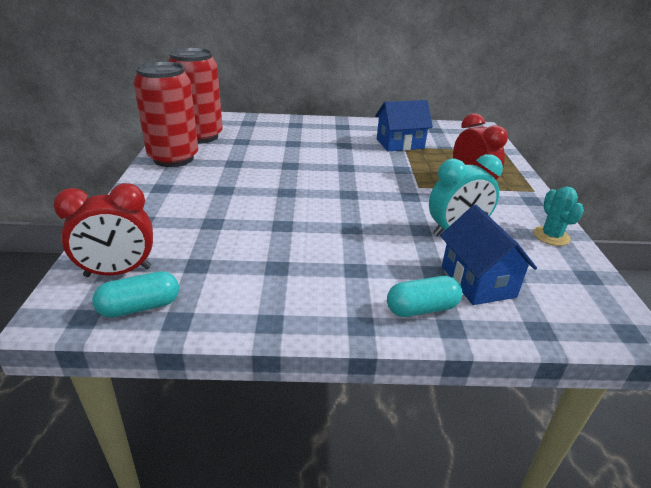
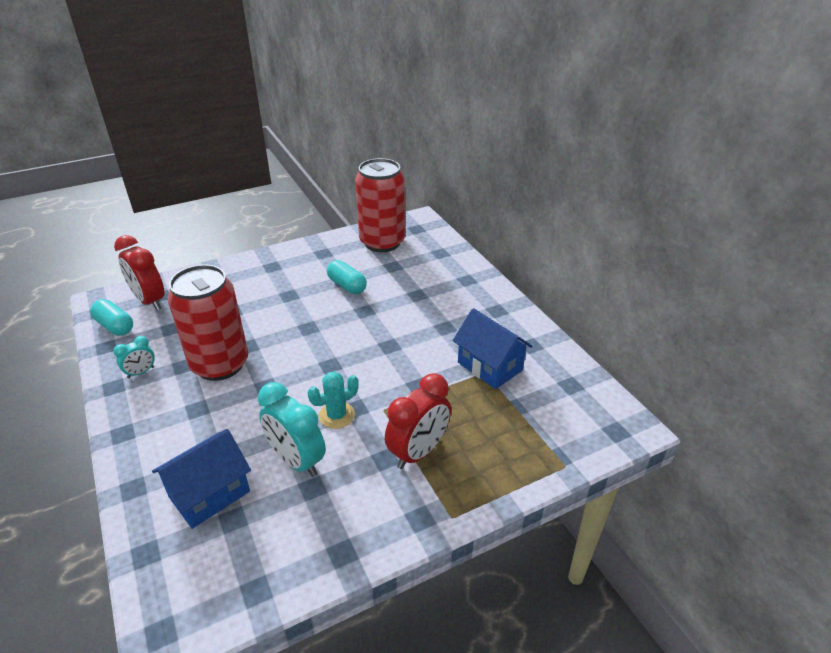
camera: 65 degrees right, 5 degrees up
(173, 158) = (326, 249): red can -> red can (220, 364)
(261, 298) = (141, 372): none -> turquoise clock
(422, 309) = (153, 464): turquoise capsule -> turquoise capsule (347, 286)
(551, 236) = (332, 547): turquoise cactus -> turquoise cactus (336, 415)

